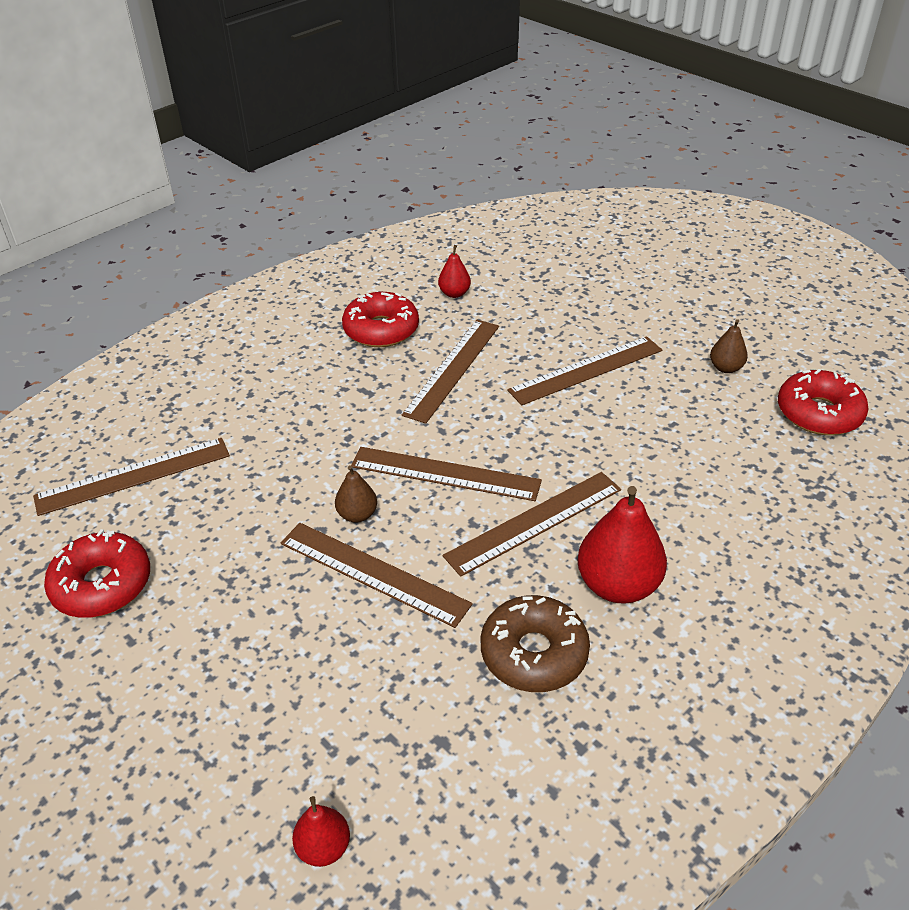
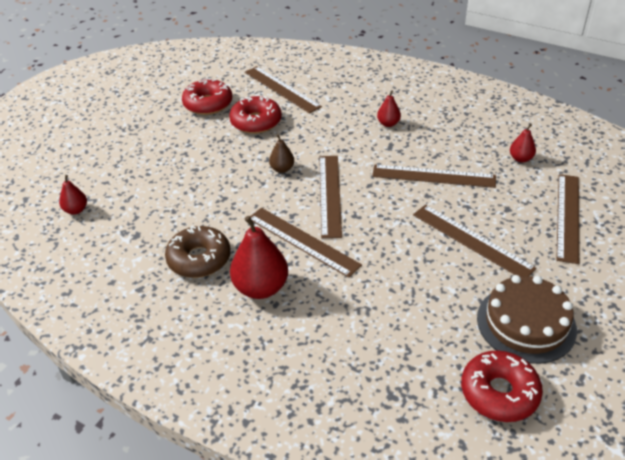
camera: 75 degrees right, 0 degrees up
(313, 380) = (388, 124): none -> red pear
(373, 573) = (240, 185): brown ruler -> brown ruler (568, 216)
(381, 330) = (456, 137): red donut -> red donut (256, 122)
(725, 368) = (526, 323): brown pear -> brown cake

